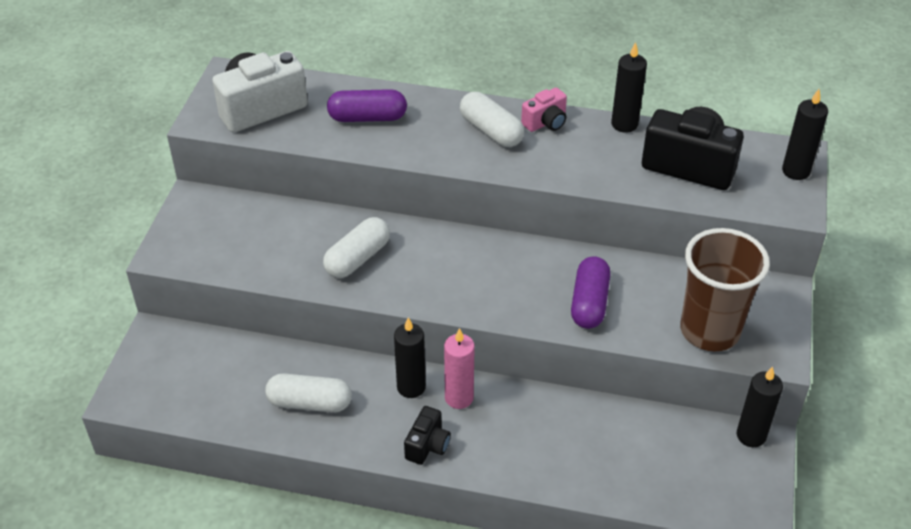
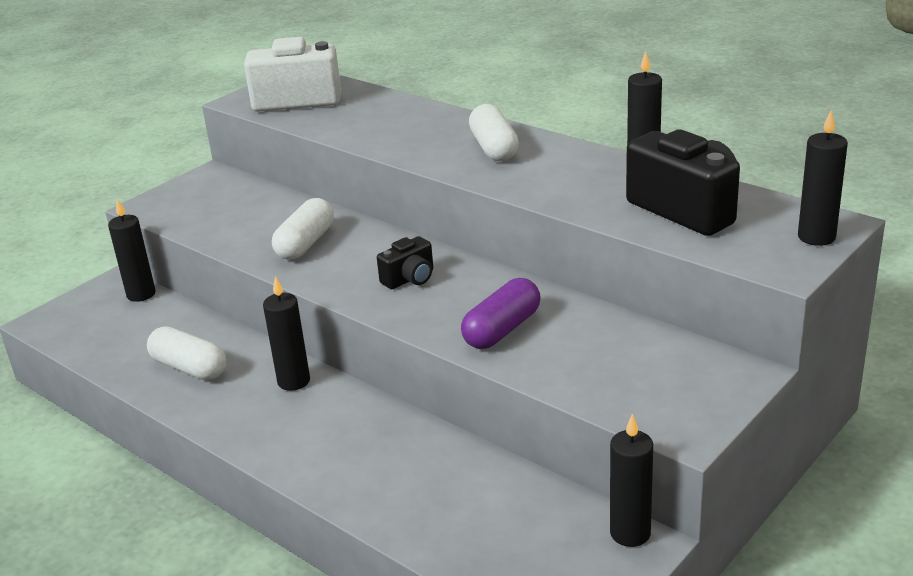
camera: 30 degrees right, 15 degrees down
(193, 339) = (141, 294): none -> black candle
(358, 258) = (305, 243): white capsule -> white capsule turned 45 degrees counterclockwise
(367, 117) = (385, 120): purple capsule -> none
(427, 445) = (263, 434): black camera -> black camera (410, 279)
(459, 398) = (331, 403): pink candle -> none
(546, 122) = (557, 151): pink camera -> none
(709, 331) = (619, 387): brown cup -> none

